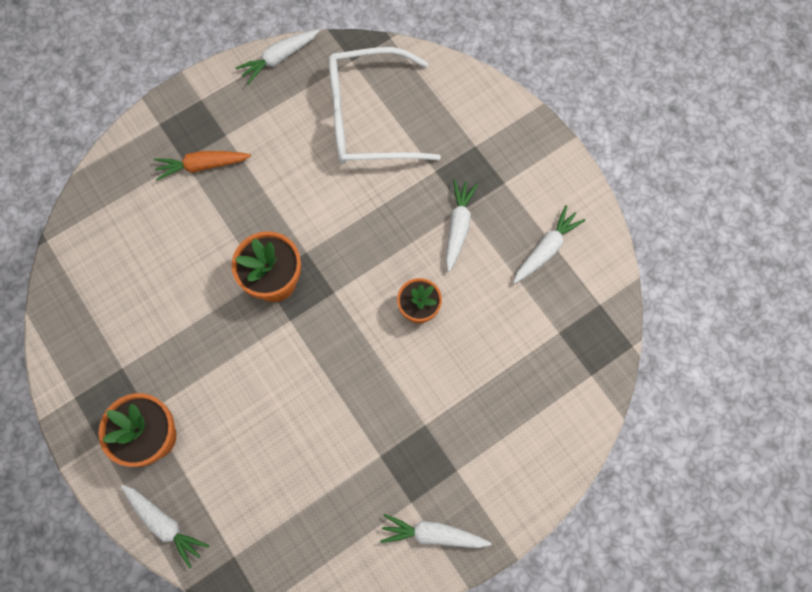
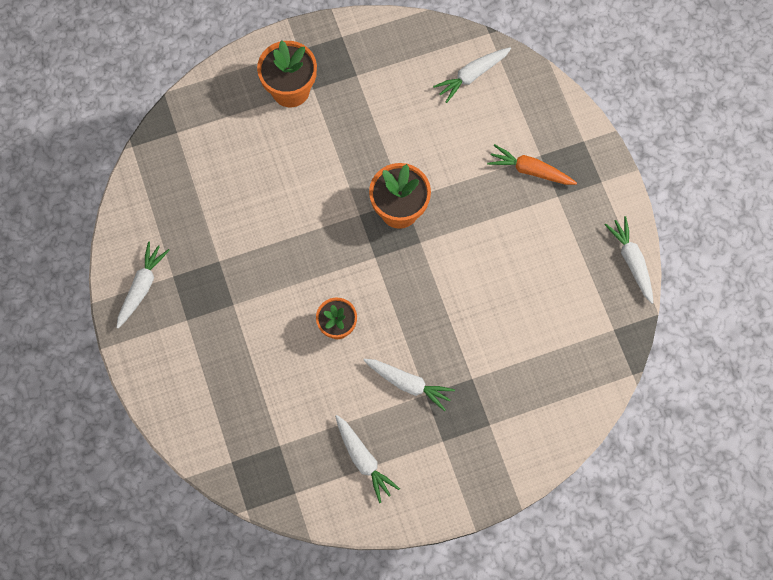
camera: 105 degrees right, 0 degrees up
(164, 524) = (218, 87): white carrot -> white carrot (472, 76)
(202, 166) = (530, 170): orange carrot -> orange carrot turned 75 degrees counterclockwise
(368, 118) = (545, 330): white glasses -> none

